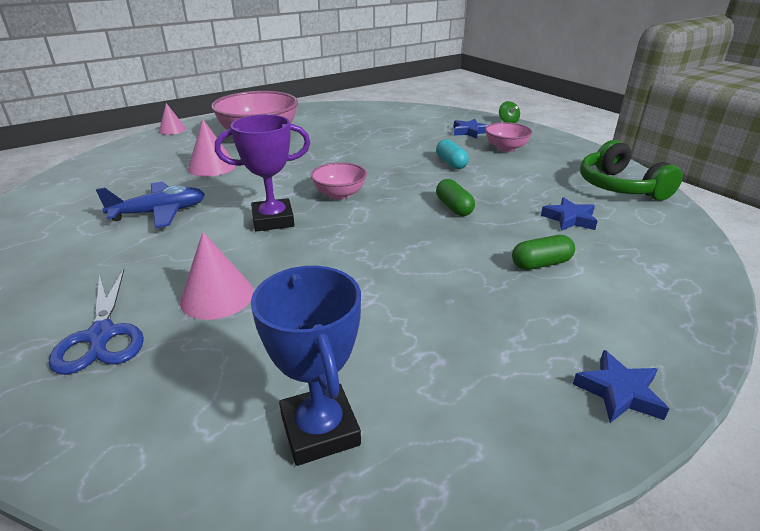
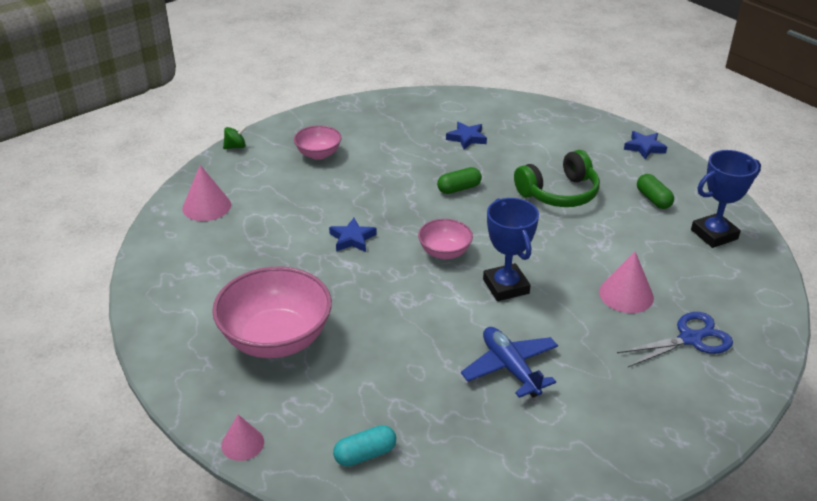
camera: 95 degrees left, 5 degrees up
(212, 166) = (385, 359): pink cone -> pink cone (206, 206)
(273, 220) = (506, 286): purple trophy -> blue trophy
(451, 163) = (361, 187): turquoise capsule -> turquoise capsule (365, 454)
(469, 132) = (268, 173): blue star -> blue star (352, 239)
(541, 264) = (535, 157): green capsule -> green capsule (653, 199)
(619, 187) = (405, 109): green headphones -> green headphones (559, 193)

